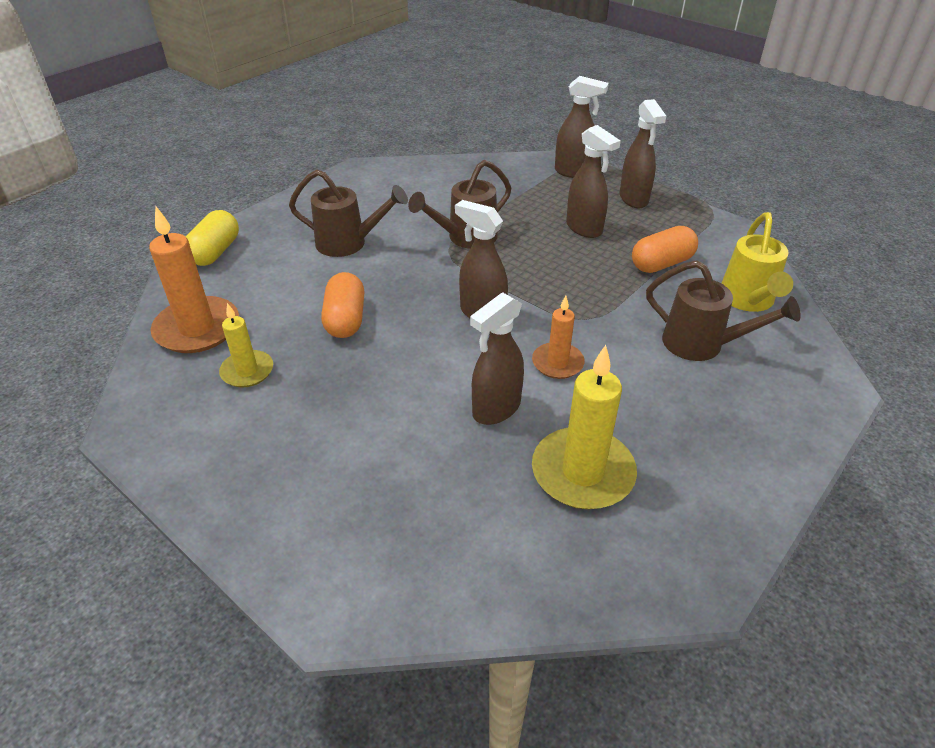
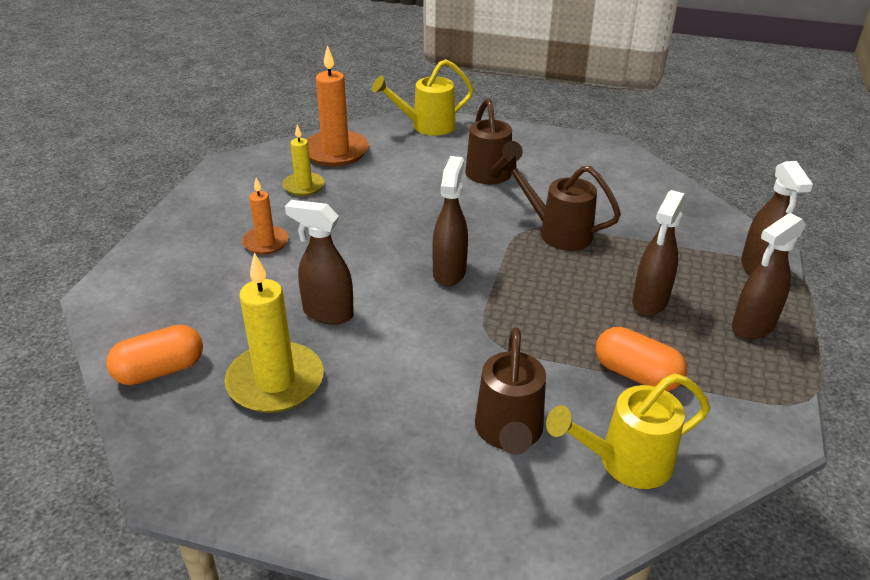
camera: 65 degrees right, 5 degrees down
(215, 252) = (427, 126): yellow capsule -> yellow watering can
(345, 319) = (389, 207): orange capsule -> orange capsule (160, 370)
(557, 363) = (410, 334): orange candle -> orange candle (266, 242)

